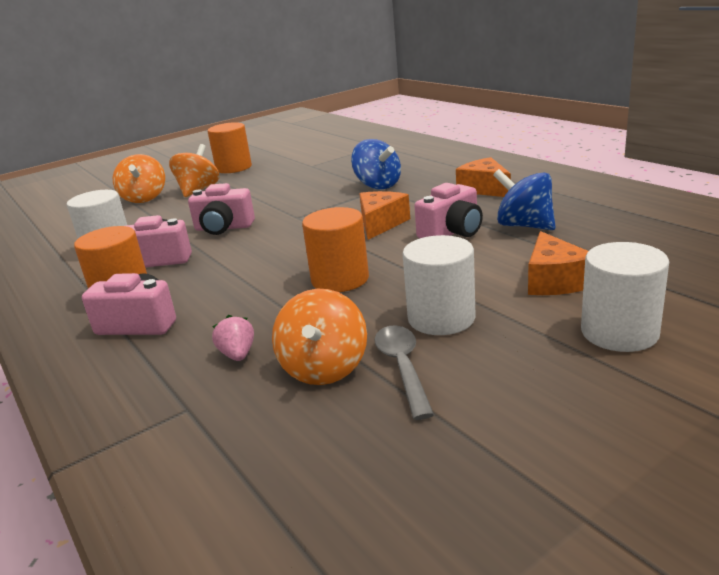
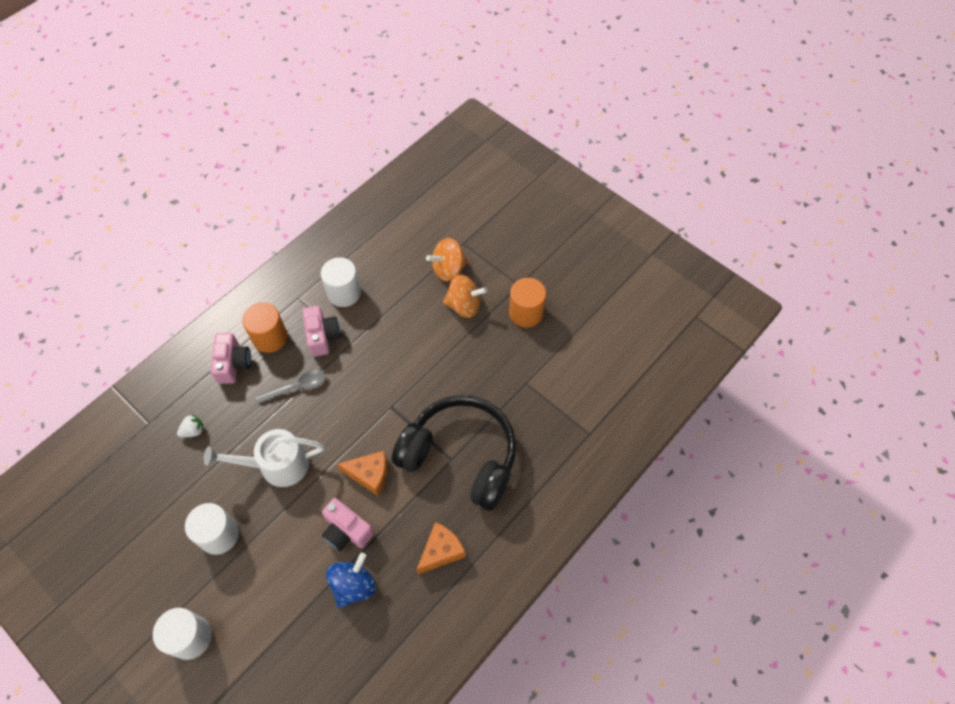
camera: 75 degrees right, 35 degrees up
(223, 228) = (375, 358): pink camera -> none
(238, 355) = (193, 431): pink strawberry -> white strawberry
(324, 368) = (174, 479): orange spinning top -> none
(340, 279) = (277, 465): orange cylinder -> white watering can
(378, 185) = (460, 456): blue spinning top -> black headphones
(402, 367) = (170, 520): grey spoon -> grey spoon (297, 387)
(554, 281) = (259, 604): orange cheese -> none

